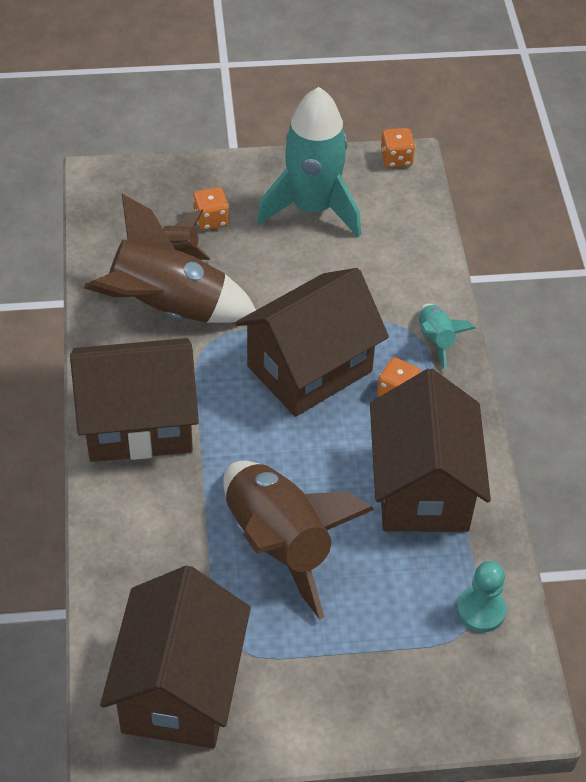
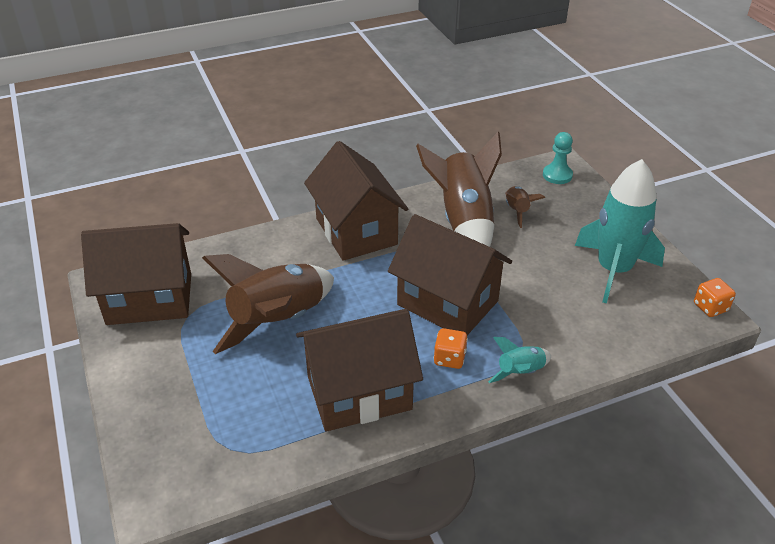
camera: 75 degrees right, 10 degrees down
(211, 220) = (561, 221): orange dice -> none
(481, 610) = (248, 454): turquoise pawn -> turquoise pawn (557, 175)

